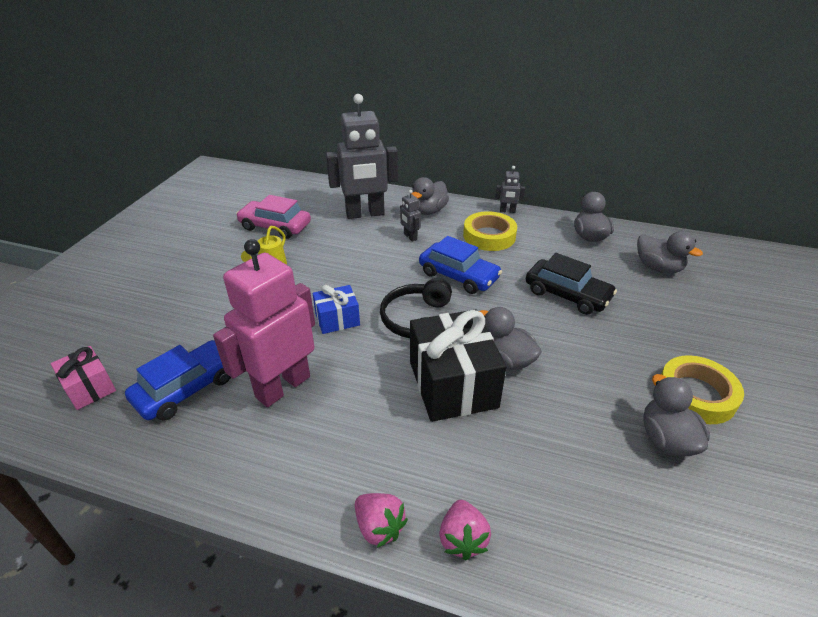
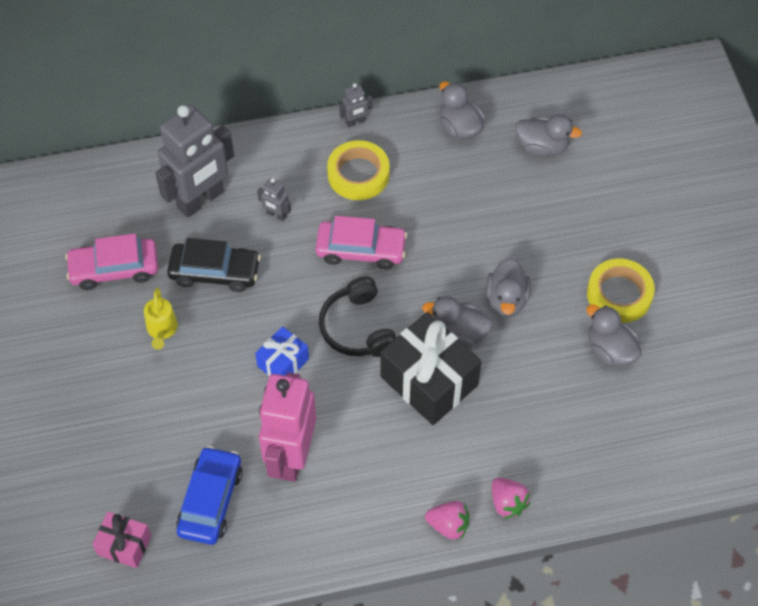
camera: 30 degrees left, 20 degrees up
(428, 211) = (269, 162): grey duck -> grey duck (506, 299)
(458, 276) = (361, 250): blue car -> pink car
(567, 294) = (474, 226): black car -> black car (215, 272)

